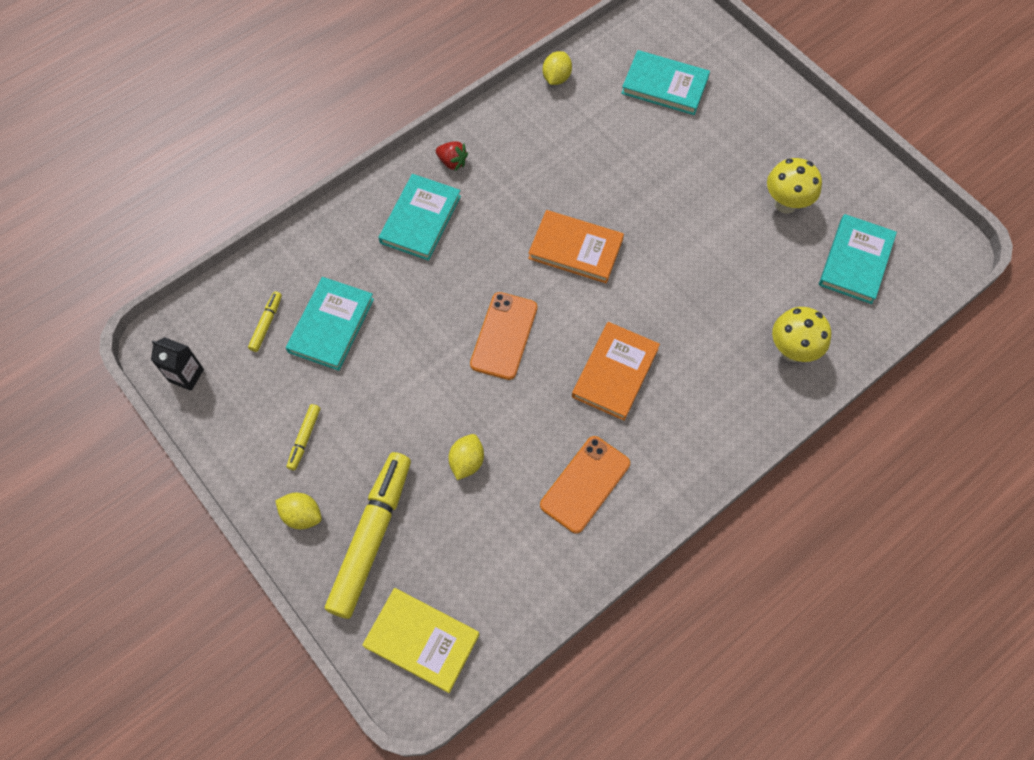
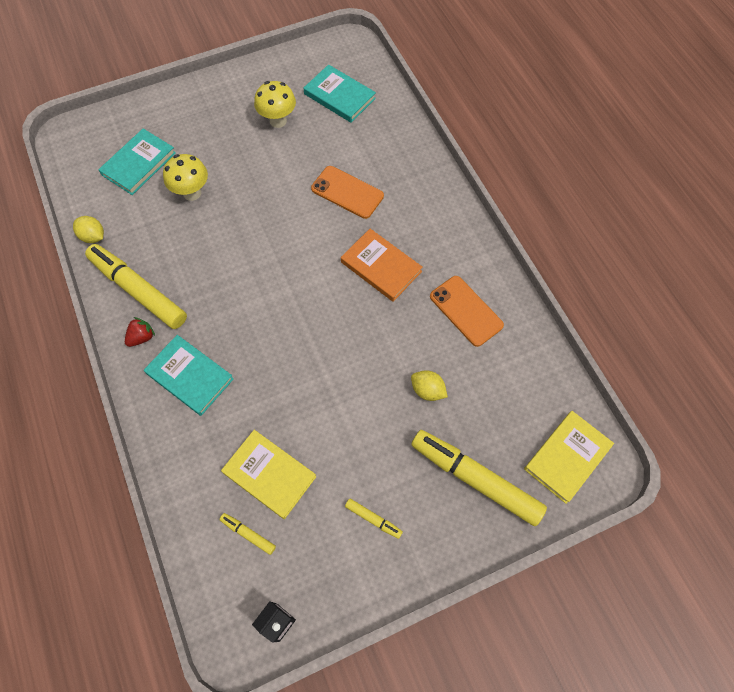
camera: 75 degrees left, 0 degrees up
(302, 515) = (444, 534): yellow lemon -> none
(331, 325) = (269, 474): turquoise book -> yellow book
(504, 336) = (325, 336): orange phone -> orange phone (347, 192)
(505, 141) = (139, 291): none -> yellow marker
(575, 249) = (264, 265): orange book -> none
(792, 350) = (396, 153): yellow mushroom -> yellow mushroom (192, 193)

